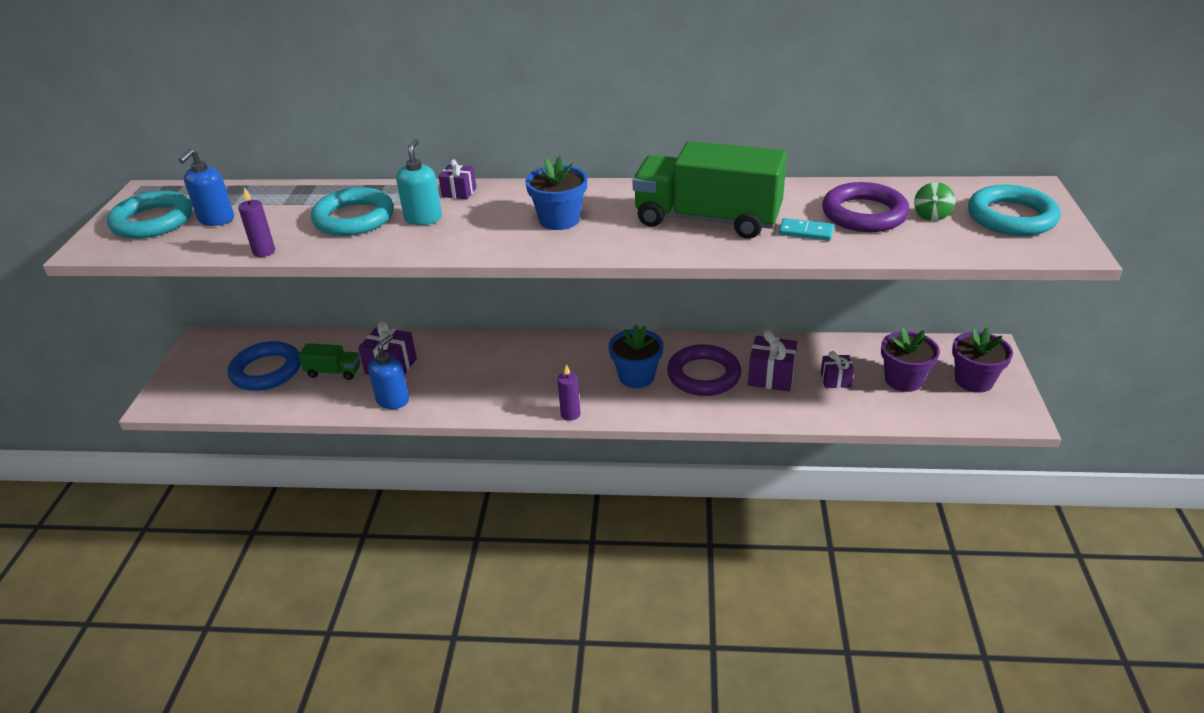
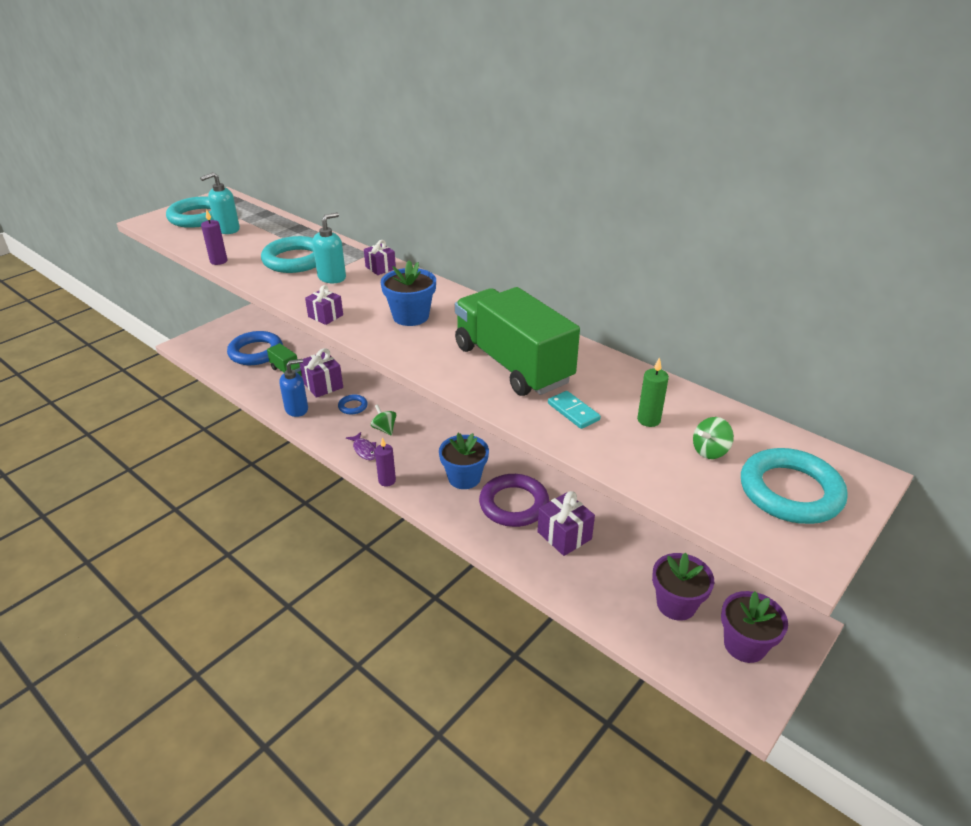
camera: 35 degrees right, 0 degrees up
(216, 219) = (227, 229): blue soap dispenser -> turquoise soap dispenser
(450, 370) = (353, 406): none -> blue ring
(509, 374) = (384, 429): none -> green spinning top
(514, 401) = (364, 450): none -> purple fish
(835, 380) = (614, 569): purple gift -> purple gift (325, 316)
(864, 214) = (648, 420): purple ring -> green candle

